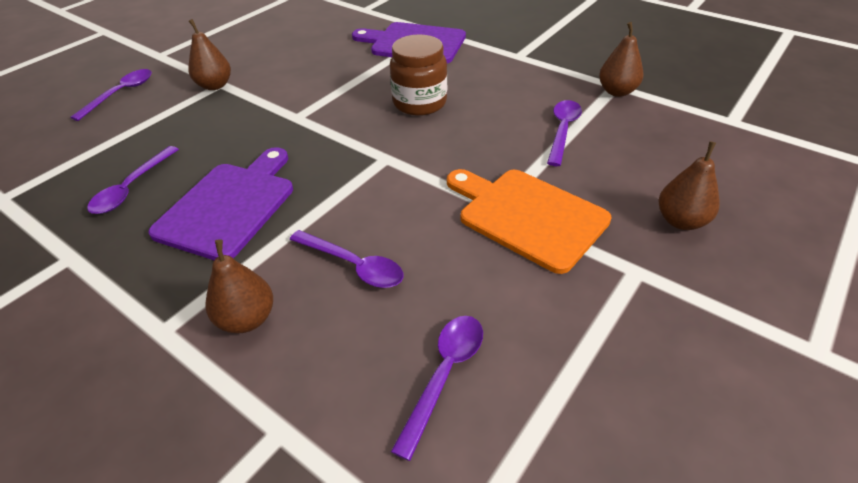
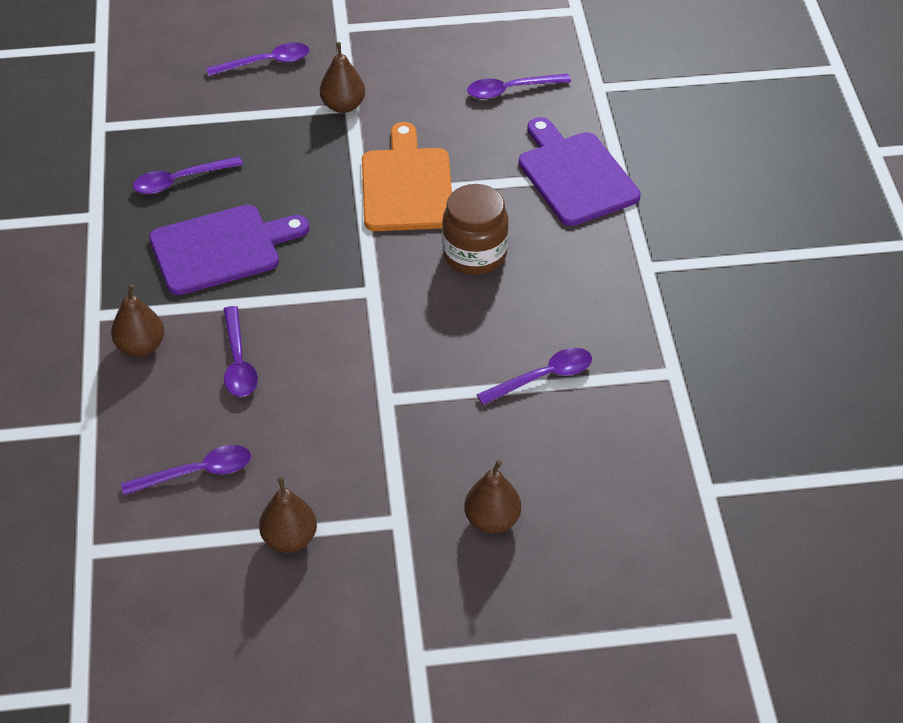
camera: 45 degrees right, 5 degrees up
(317, 31) = (510, 90): none -> purple spoon
(527, 216) = (395, 423): orange cutting board -> orange cutting board (406, 185)
(617, 91) = (662, 379): brown pear -> brown pear (290, 538)

